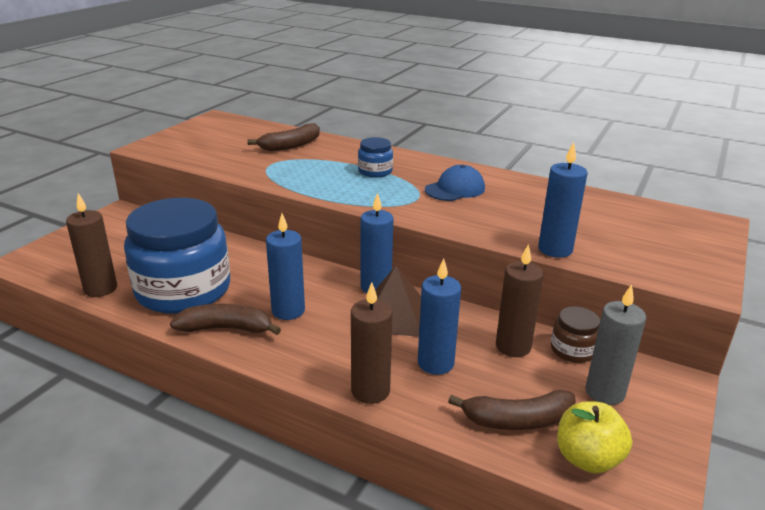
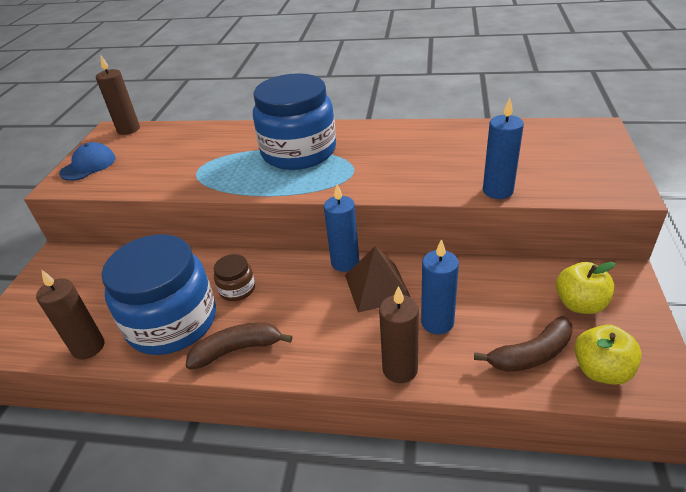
camera: 15 degrees left, 10 degrees up
(288, 311) = (282, 312): blue candle -> none
(291, 145) = (204, 144): brown banana -> none
(375, 171) = (299, 152): blue jar -> blue jar, size x2.34
(455, 189) = (379, 152): blue cap -> blue cap (88, 165)
(513, 346) = (488, 285): brown candle -> brown candle (128, 129)
(572, 350) = (535, 272): brown jar -> brown jar (237, 289)
(604, 392) = (580, 304): grey candle -> yellow apple

